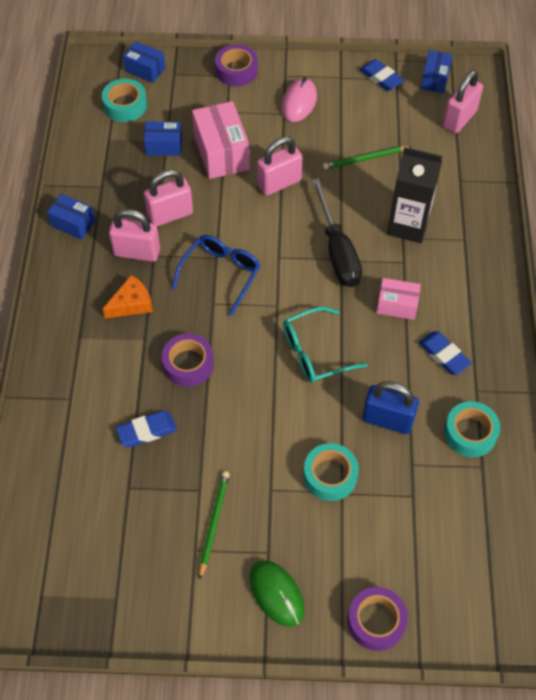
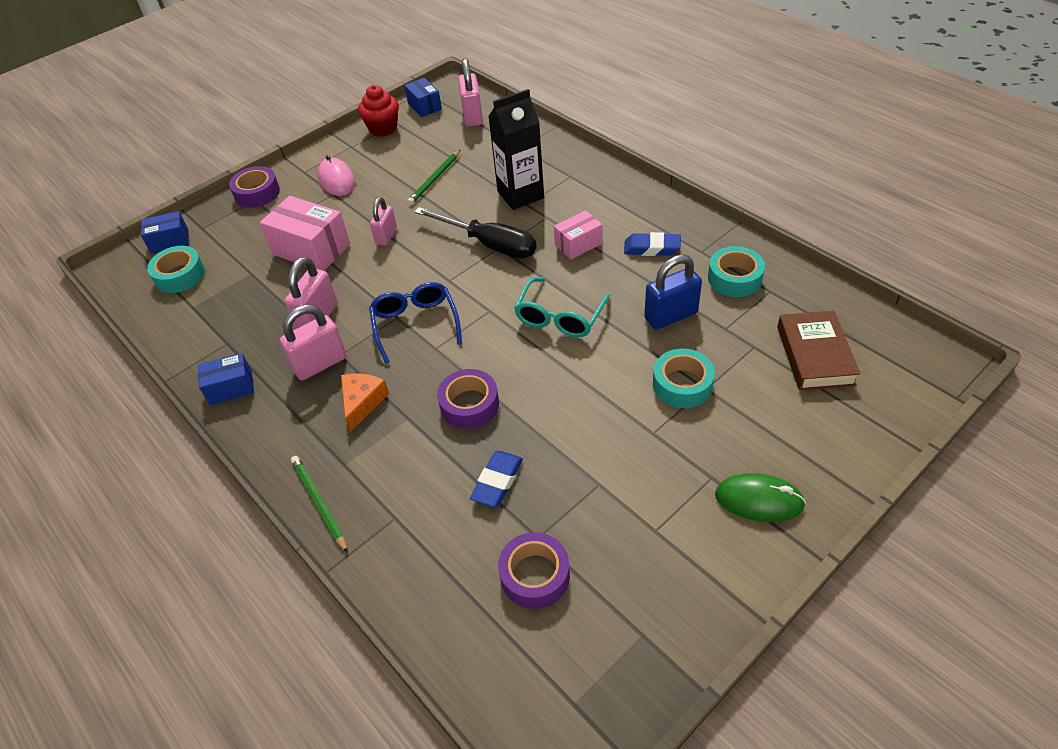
camera: 40 degrees left, 10 degrees down
(164, 146) = (252, 278): blue box -> none
(213, 523) = (643, 497): green pencil -> green pencil (319, 503)
(279, 183) = (386, 236): pink padlock -> pink padlock, size x0.66
(376, 621) = (849, 448): purple tape -> purple tape (535, 575)
(381, 78) = (383, 129): blue eraser -> red cupcake
(444, 541) = (815, 355): none -> brown book

